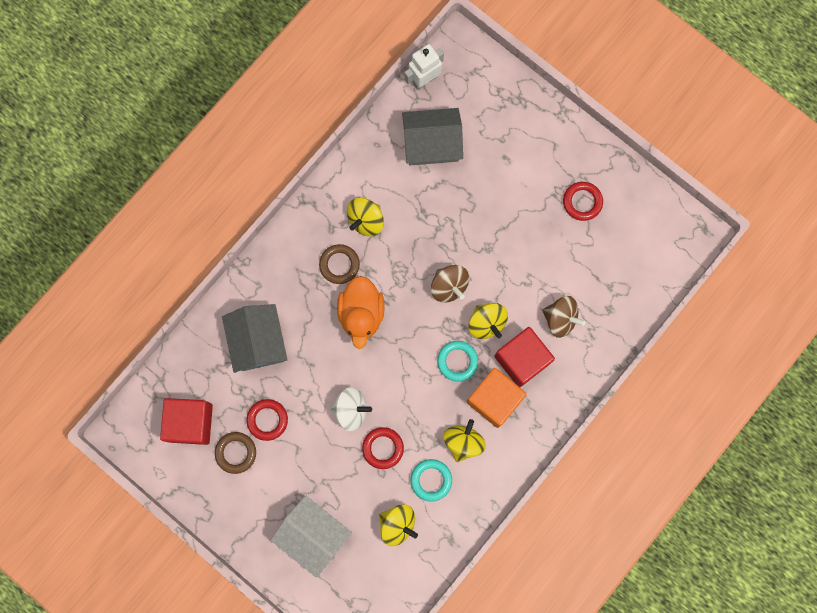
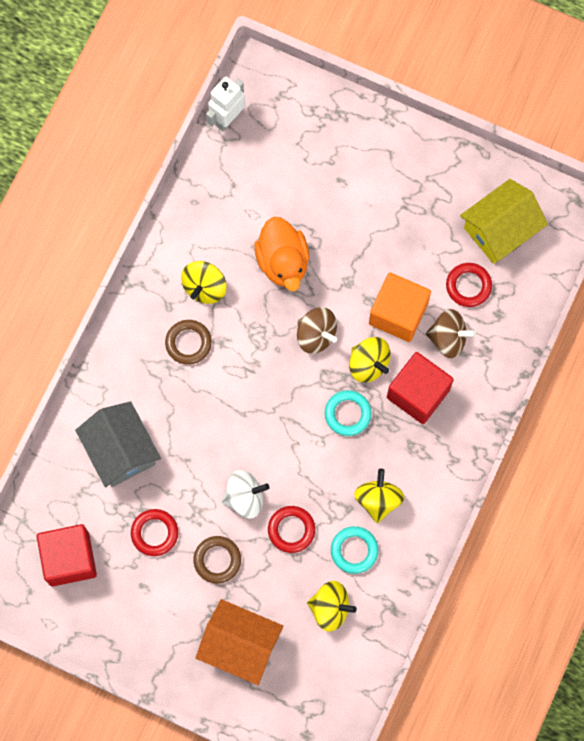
camera: 15 degrees left, 5 degrees down
(236, 453) = (129, 578): brown ring -> brown ring (217, 560)
(313, 535) = (240, 645): white house -> orange house
(361, 314) = (227, 390): orange duck -> orange duck (283, 262)
(432, 143) = (255, 185): grey house -> none
(494, 399) = (400, 445): orange cube -> orange cube (398, 313)
(582, 202) = (437, 206): red ring -> red ring (468, 286)
(631, 236) = (500, 229): none -> yellow house

